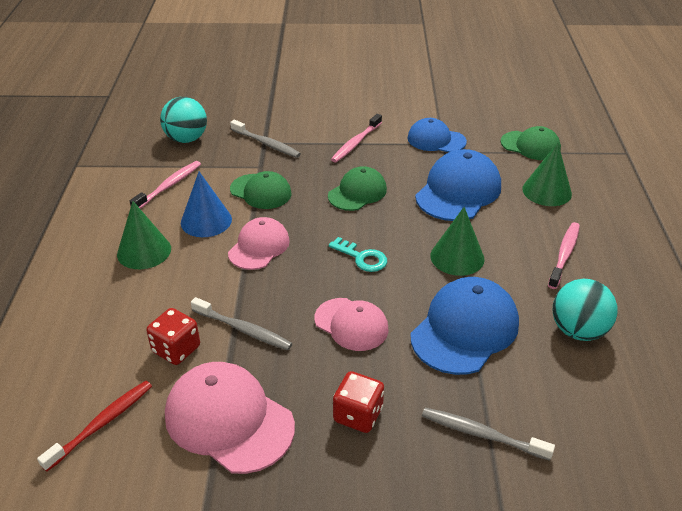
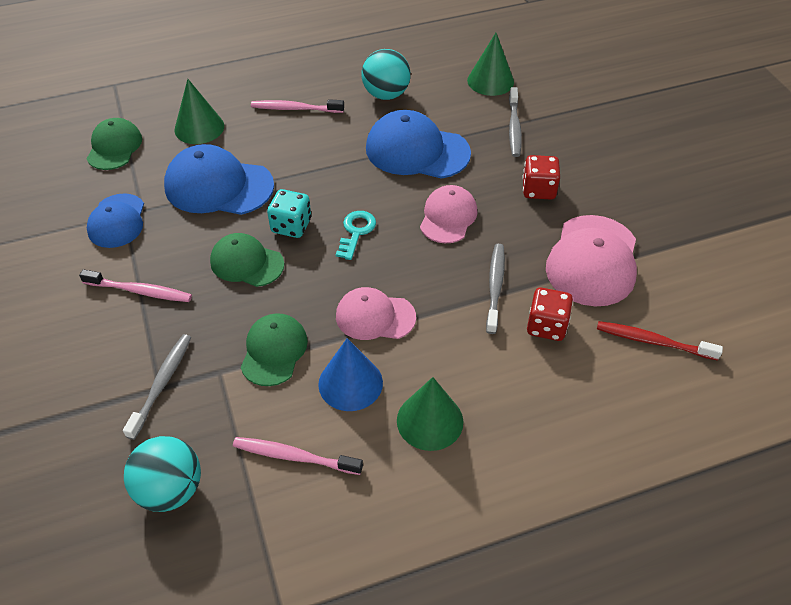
camera: 110 degrees left, 10 degrees up
(388, 222) = (291, 226): none -> turquoise dice
(457, 257) = (326, 170): green cone -> green cone (490, 81)

